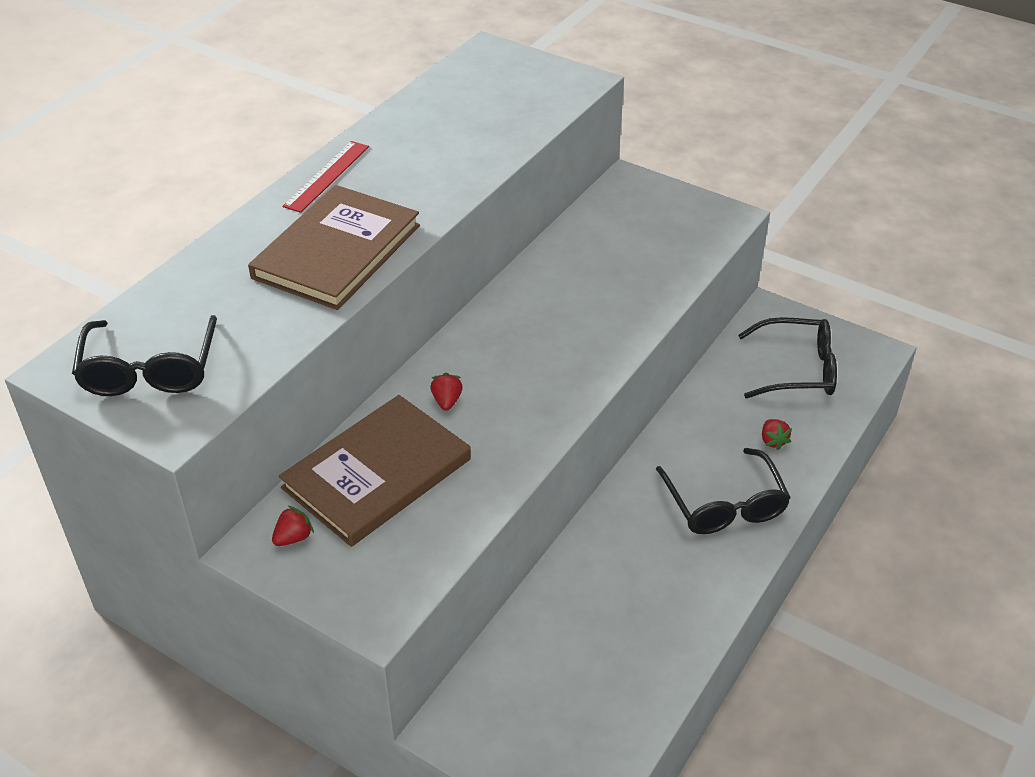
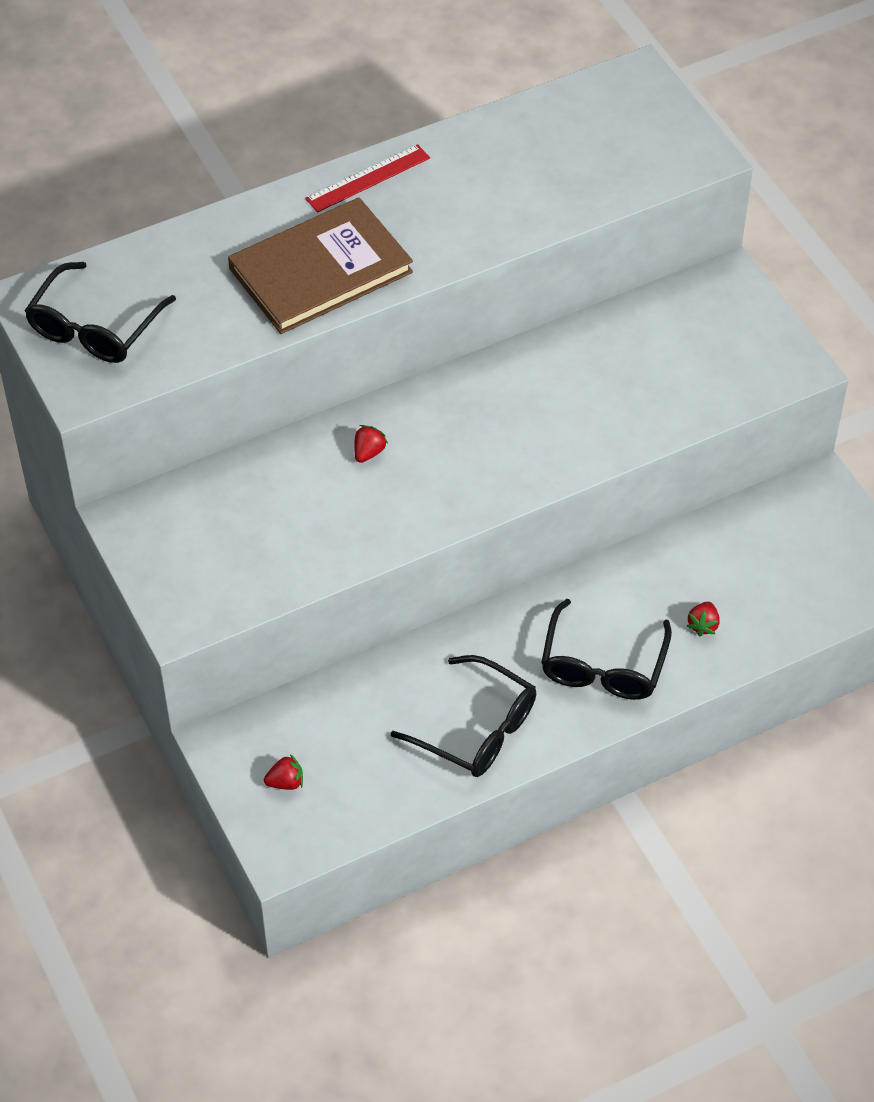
camera: 30 degrees right, 10 degrees up
(293, 537) = (159, 523): red strawberry -> red strawberry (286, 782)
(377, 473) = (262, 495): brown book -> none
(797, 370) = (793, 562): black glasses -> black glasses (477, 729)

